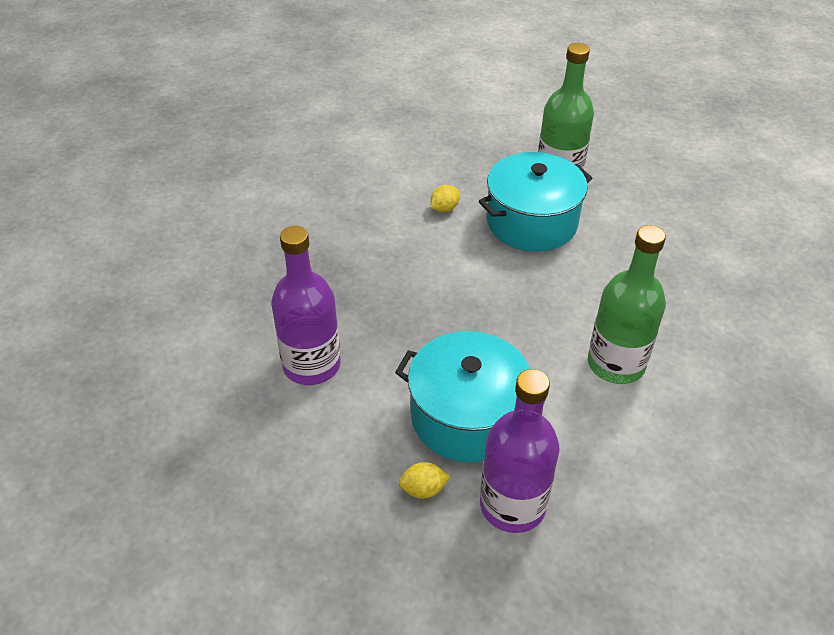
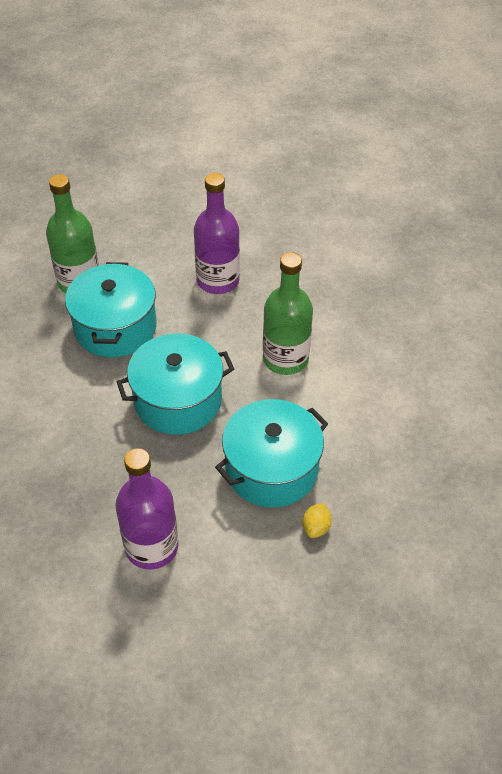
camera: 60 degrees left, 5 degrees up
(444, 209) = (52, 373): yellow lemon -> none
(488, 305) = (178, 400): none -> turquoise pot
(512, 505) = (360, 481): purple bottle -> purple bottle (218, 280)

